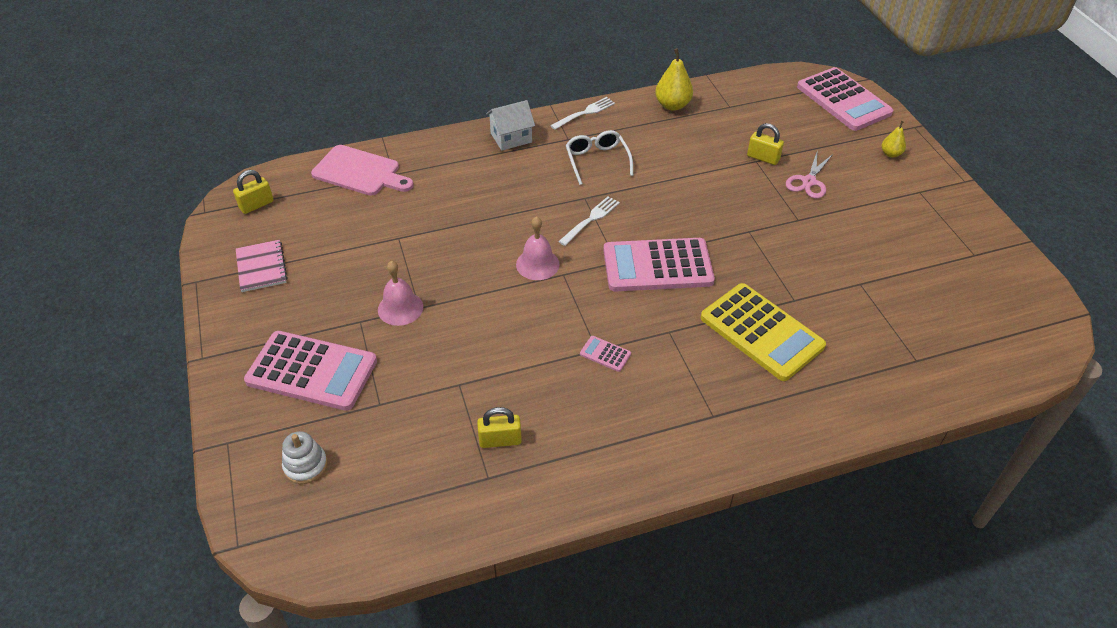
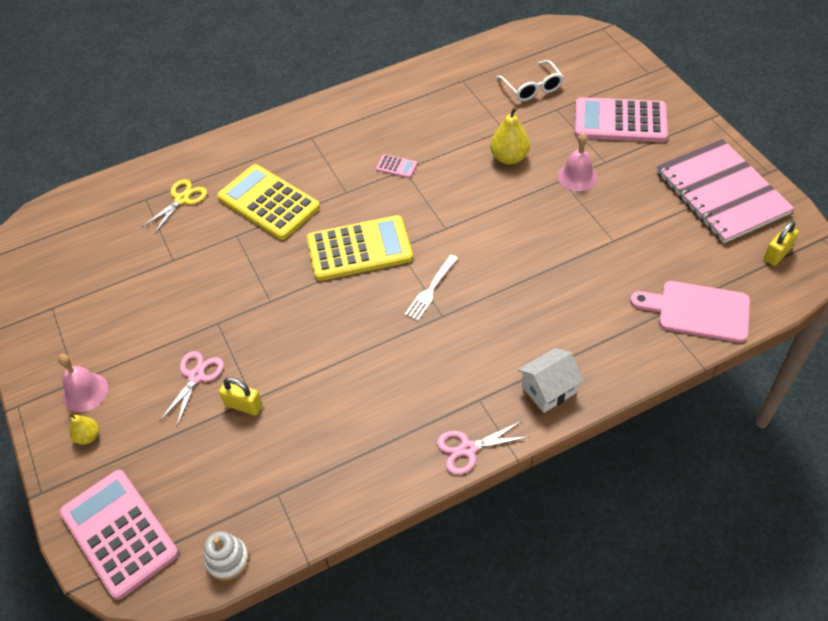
camera: 175 degrees right, 5 degrees up
(261, 267) = (721, 193): pink notebook -> pink notebook, size x2.02
(305, 465) = (587, 69): white stacking toy -> white stacking toy (227, 560)
(500, 440) = (461, 101): yellow padlock -> none
(537, 264) = (471, 234): pink bell -> pink bell (85, 392)
(585, 113) = (467, 449): white fork -> pink scissors
(597, 161) = (437, 369): white glasses -> white glasses (532, 87)
(657, 266) = (359, 249): pink calculator -> yellow calculator
(672, 105) = (354, 483): yellow pear -> yellow pear (509, 158)
(869, 353) = (182, 199): none -> yellow scissors

